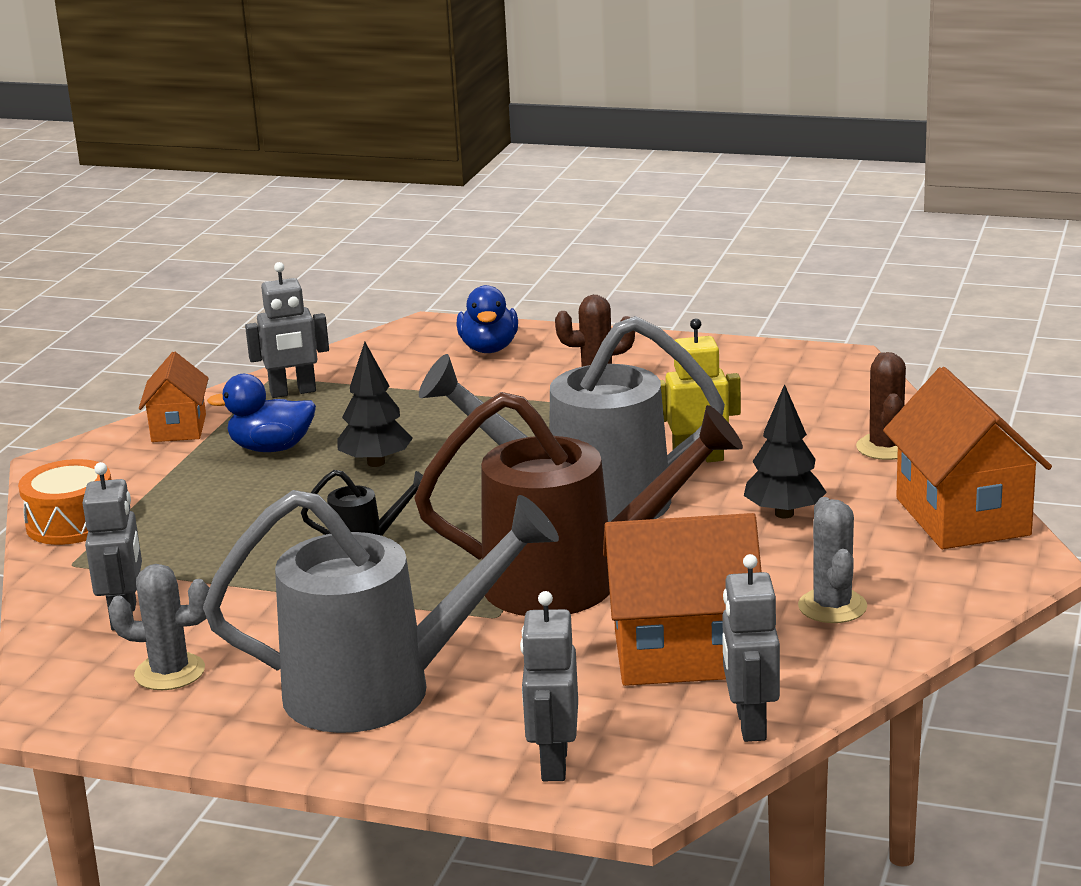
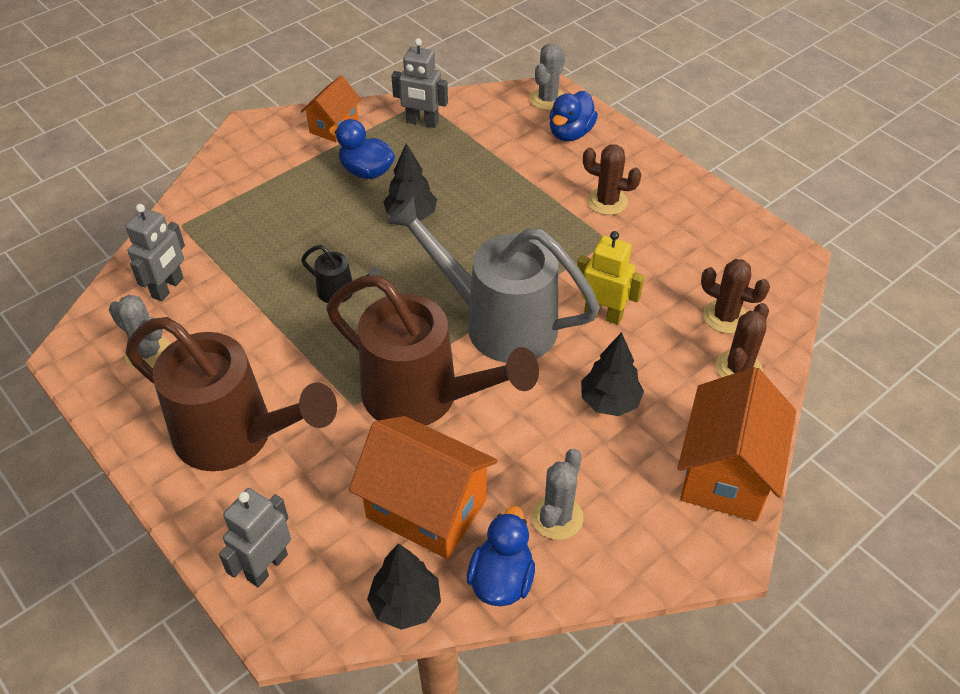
camera: 30 degrees right, 25 degrees up
(71, 523) = (210, 187): orange drum -> none
(380, 690) = (235, 436): grey watering can -> brown watering can
(428, 333) = (548, 99): none -> grey cactus
(750, 724) = (406, 604): grey robot -> black tree
(828, 419) = (725, 317): none -> brown cactus
(830, 668) = (501, 580): none -> blue duck

